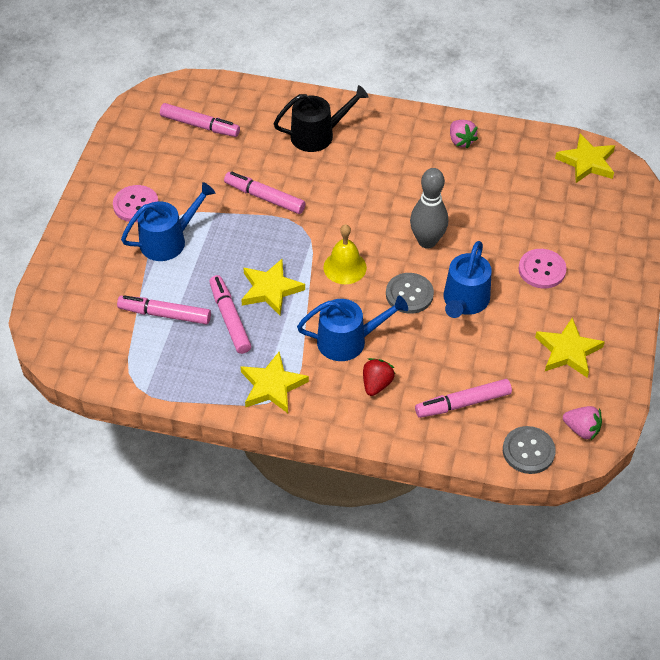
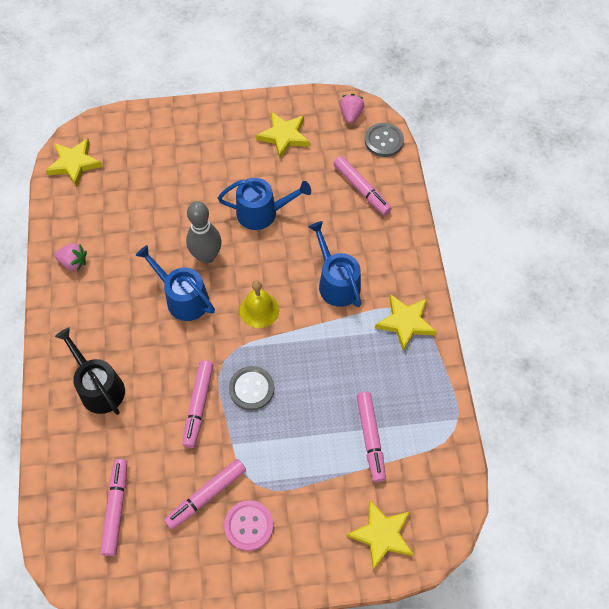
camera: 110 degrees left, 10 degrees up
(168, 240) = (283, 473): blue watering can -> blue watering can (183, 298)
(230, 319) = (352, 381): pink marker -> pink marker (206, 495)
(270, 289) = (307, 360): yellow star -> yellow star (382, 535)
(376, 384) = (370, 250): red strawberry -> none
(409, 294) = (270, 253): grey button -> grey button (251, 388)
(461, 141) = (73, 262): pink strawberry -> pink strawberry turned 60 degrees clockwise
(542, 270) = (209, 169): pink button -> none

